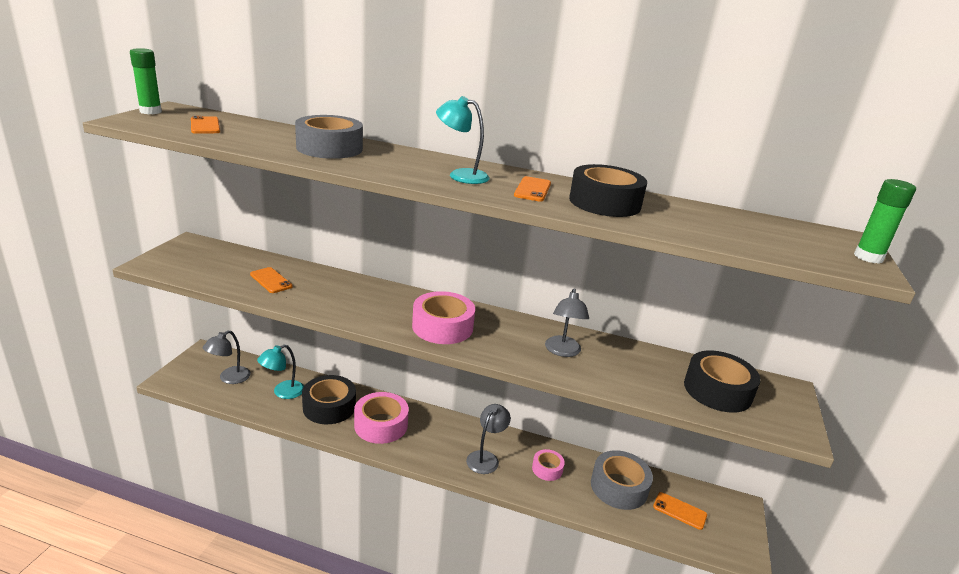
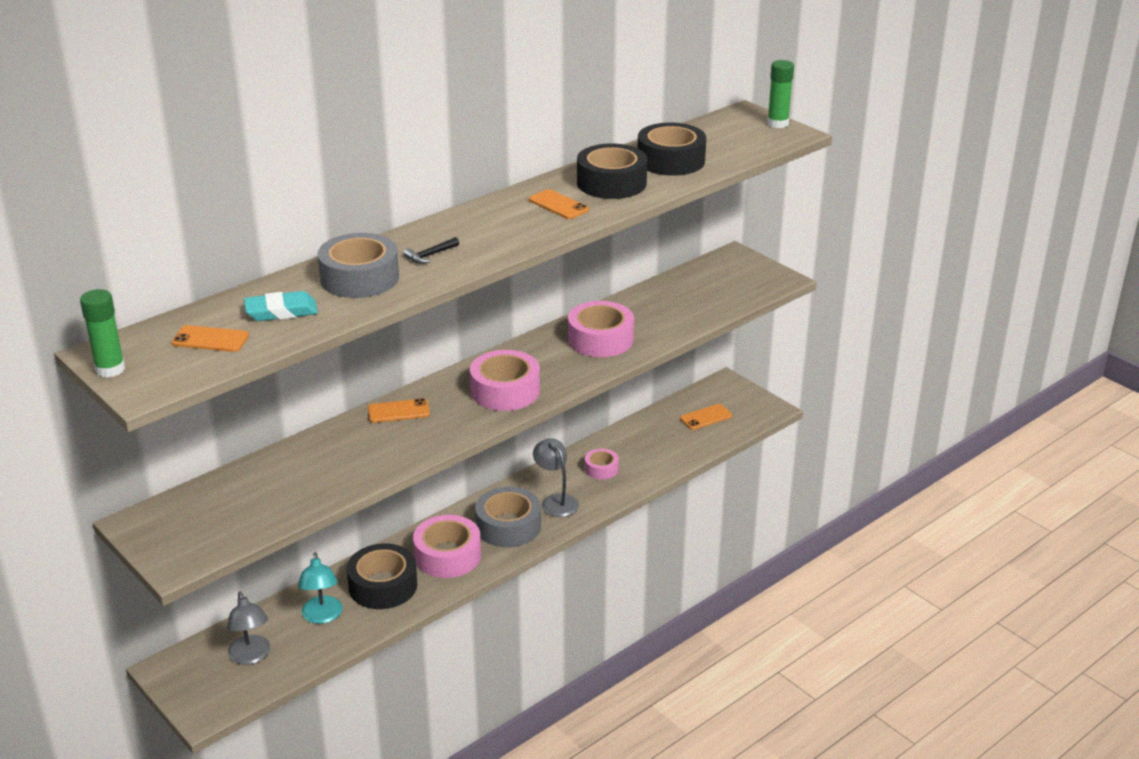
camera: 55 degrees left, 5 degrees up
(259, 136) = (281, 311): none -> turquoise eraser
(271, 280) = (308, 477): orange phone -> orange phone (398, 411)
(388, 162) = (430, 255): none -> black hammer
(461, 175) = (497, 228): turquoise lamp -> none
(562, 351) = (600, 339): grey lamp -> pink tape
(619, 487) = (655, 437): grey tape -> grey tape (508, 526)
(717, 390) = (712, 288): black tape -> black tape (671, 160)

